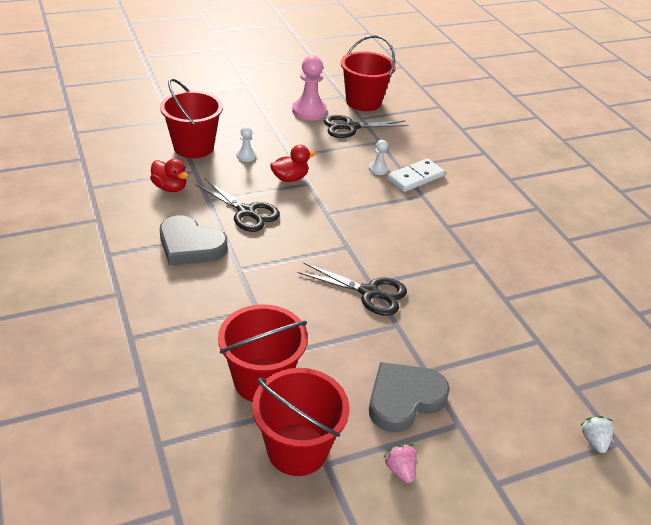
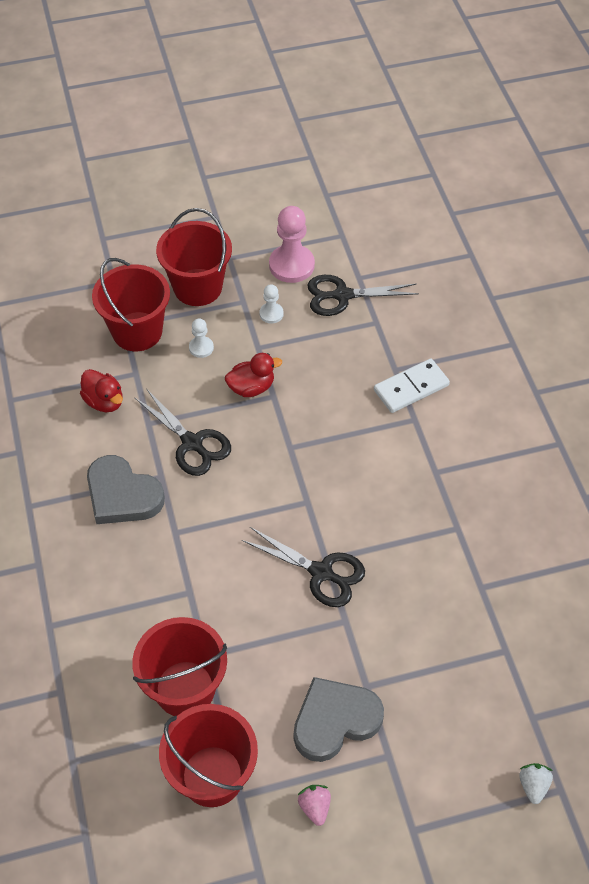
camera: 10 degrees right, 15 degrees up
(363, 102) = (367, 246): red bucket -> red bucket (198, 287)
(378, 169) = (366, 372): white pawn -> white pawn (271, 314)

